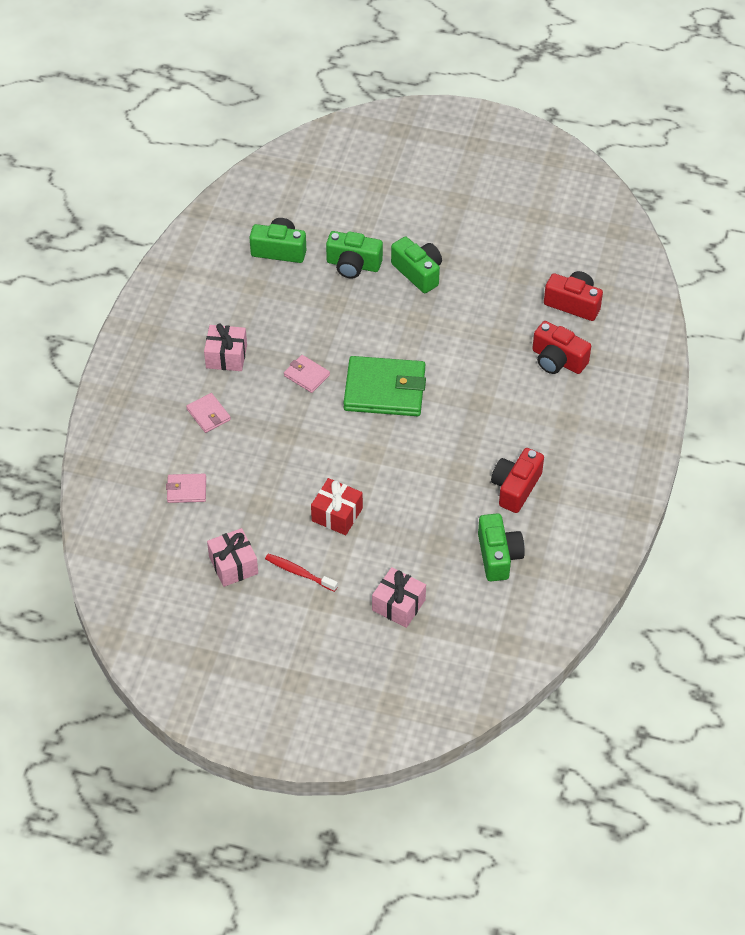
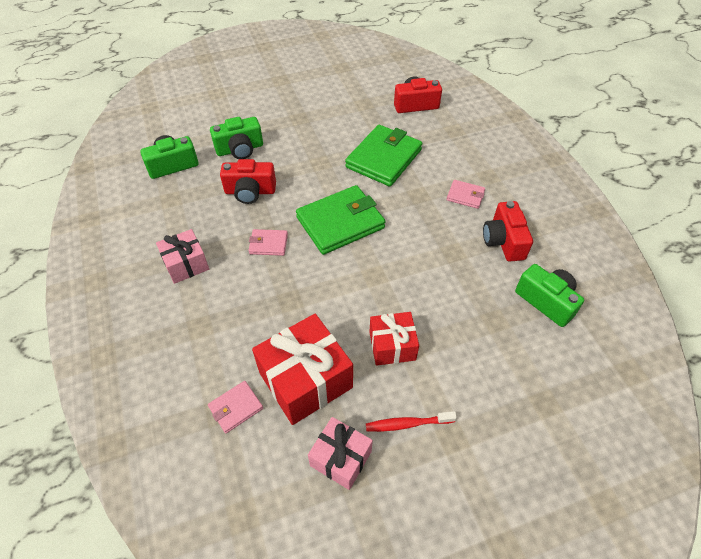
camera: 35 degrees left, 0 degrees up
(208, 414) = (206, 322): pink wallet -> pink wallet (465, 196)
(250, 500) = (305, 380): none -> red gift
(398, 605) = (517, 396): pink gift -> none
(418, 272) = (293, 133): green camera -> none
(482, 348) = (384, 158): none -> green wallet
(557, 360) = (441, 142): red camera -> red camera (250, 191)

